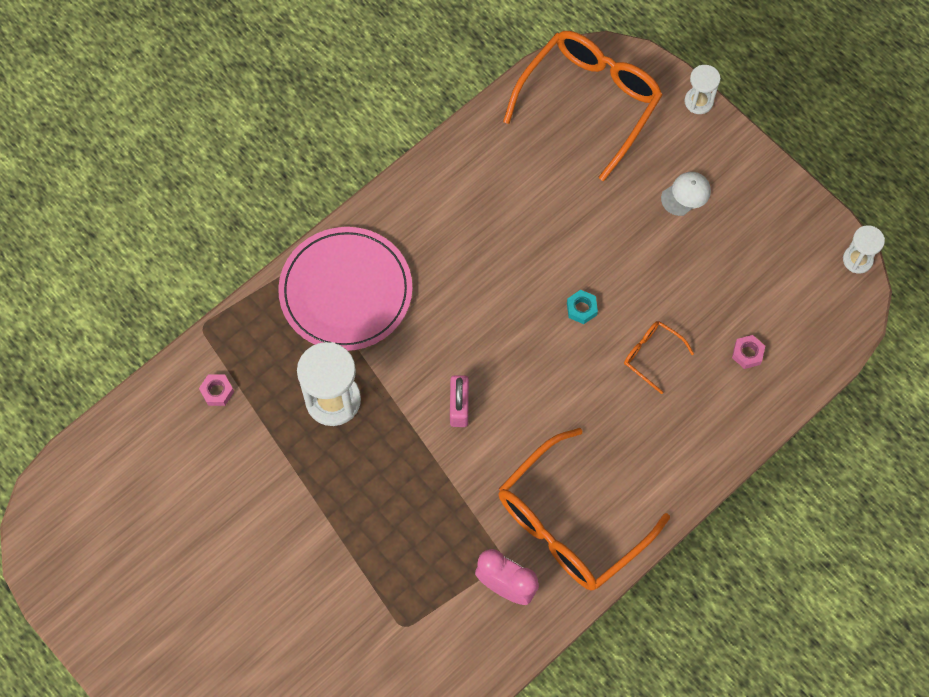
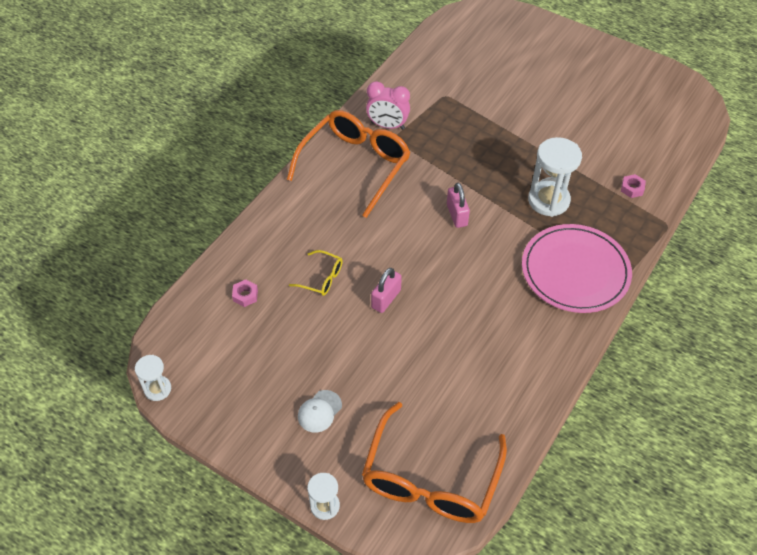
camera: 165 degrees right, 15 degrees down
(581, 309) = (386, 299): turquoise nut -> pink padlock
(651, 355) = (322, 278): orange glasses -> yellow glasses

